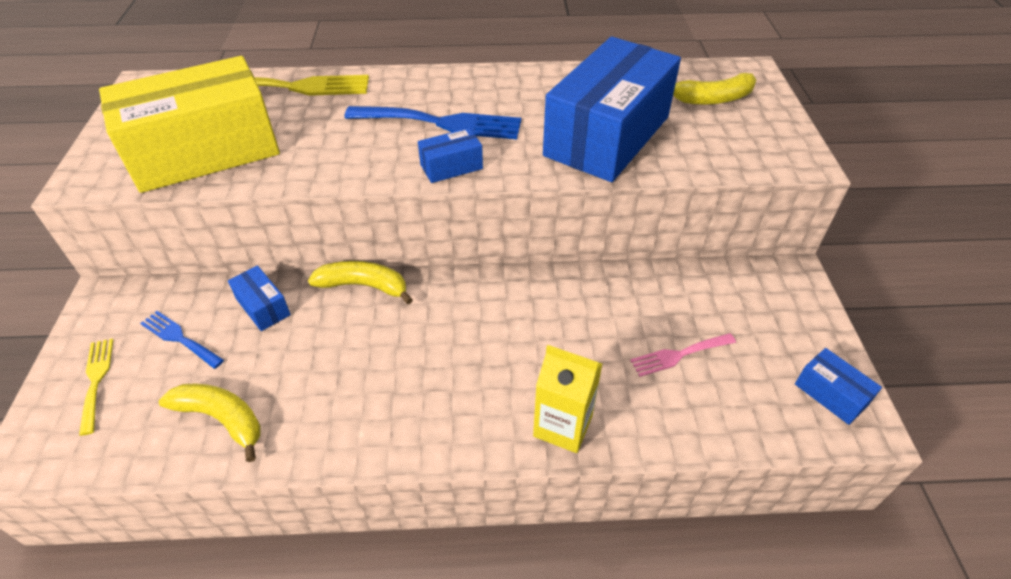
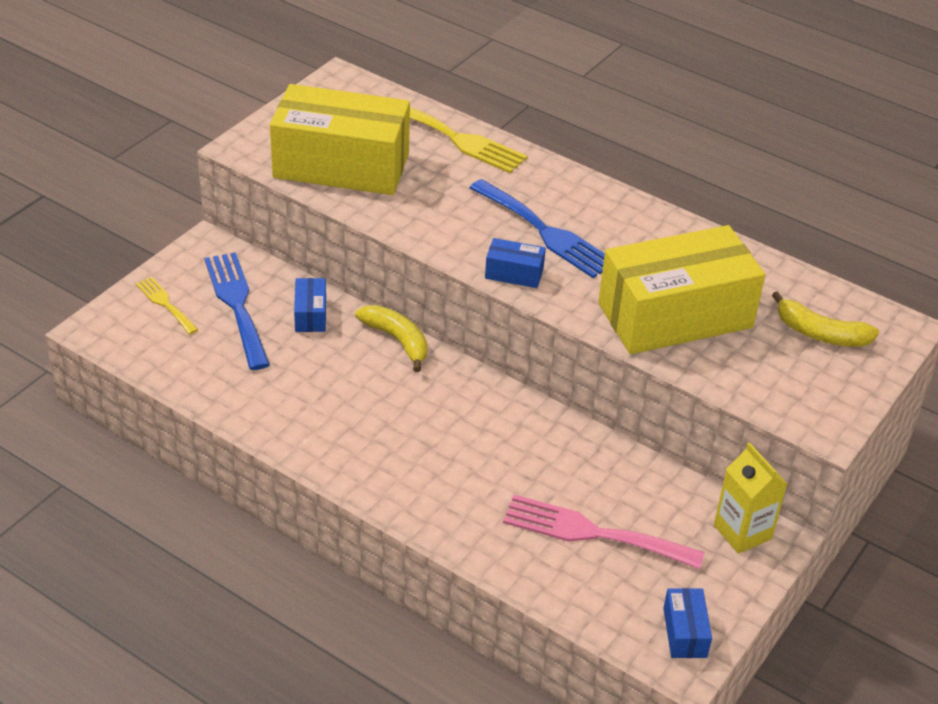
camera: 35 degrees right, 5 degrees down
(96, 380) = (165, 304): yellow fork -> yellow fork turned 60 degrees counterclockwise
(179, 338) = (237, 305): blue fork -> blue fork, size x1.81
(222, 419) = (224, 376): yellow banana -> none
(563, 426) = (448, 521): yellow carton -> yellow carton (742, 532)
(607, 136) = (675, 316): blue box -> yellow box
(678, 355) = (592, 533): pink fork -> pink fork, size x1.81

